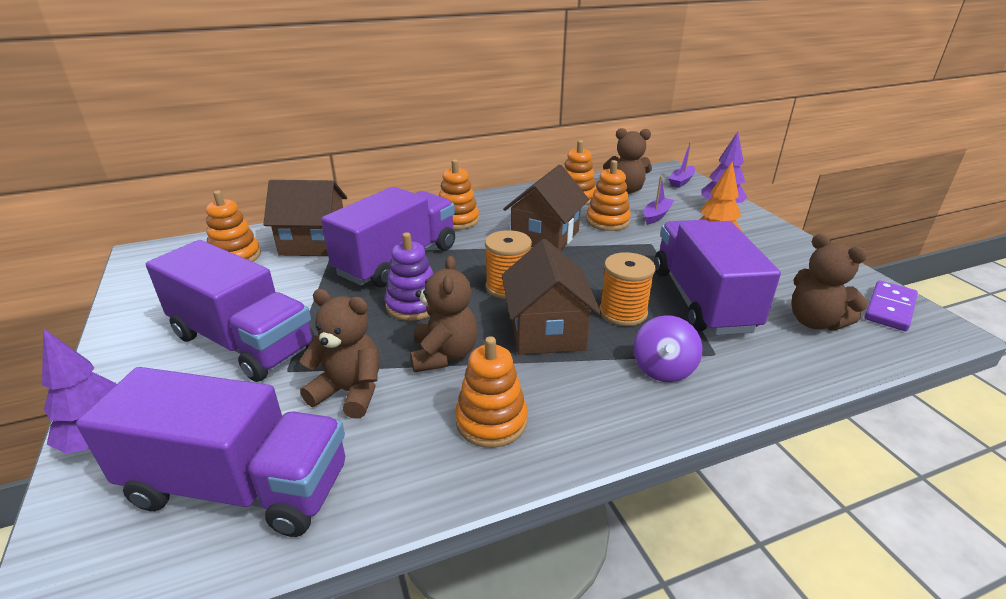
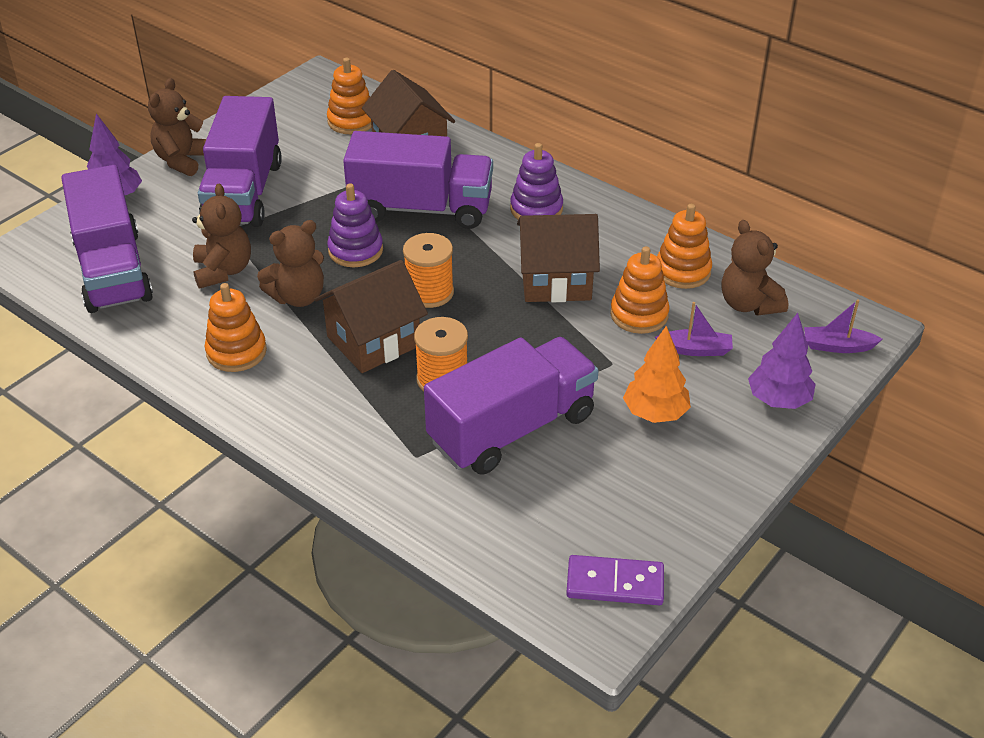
camera: 60 degrees right, 10 degrees up
(457, 220) = (536, 209): orange stacking toy -> purple stacking toy
(663, 369) = (367, 427): purple spinning top -> none
(814, 322) = (532, 521): brown teddy bear -> brown teddy bear (182, 160)

